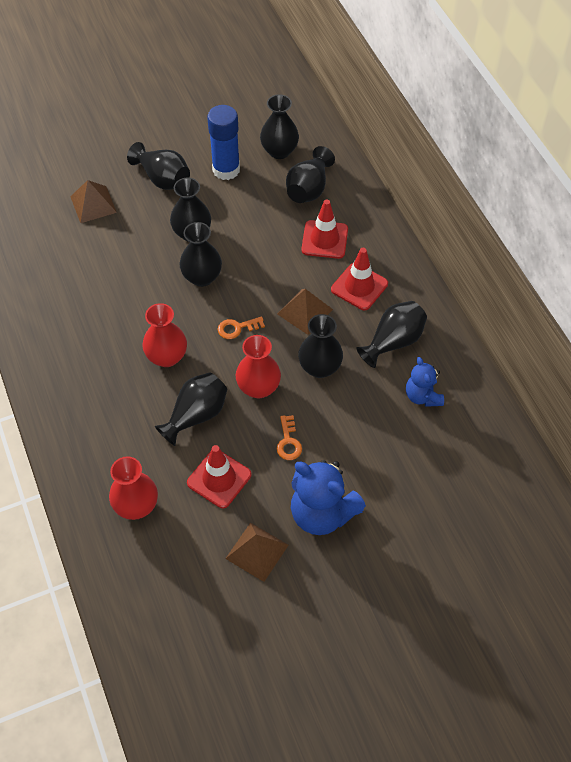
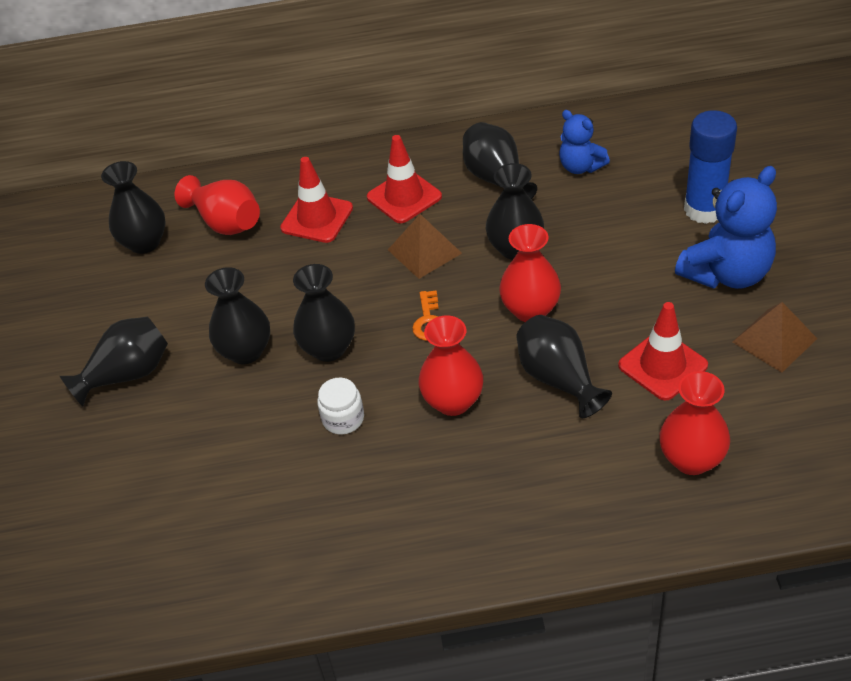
camera: 70 degrees left, 10 degrees down
(93, 204) = (133, 466): brown pyramid -> none
(144, 299) = (343, 418): none -> white jar
(226, 170) = (148, 302): blue glue stick -> blue glue stick (704, 209)
(288, 442) = (619, 291): orange key -> none
(308, 189) = (226, 222): black vase -> red vase
(422, 396) = (580, 167): blue teddy bear -> blue teddy bear turned 45 degrees clockwise

